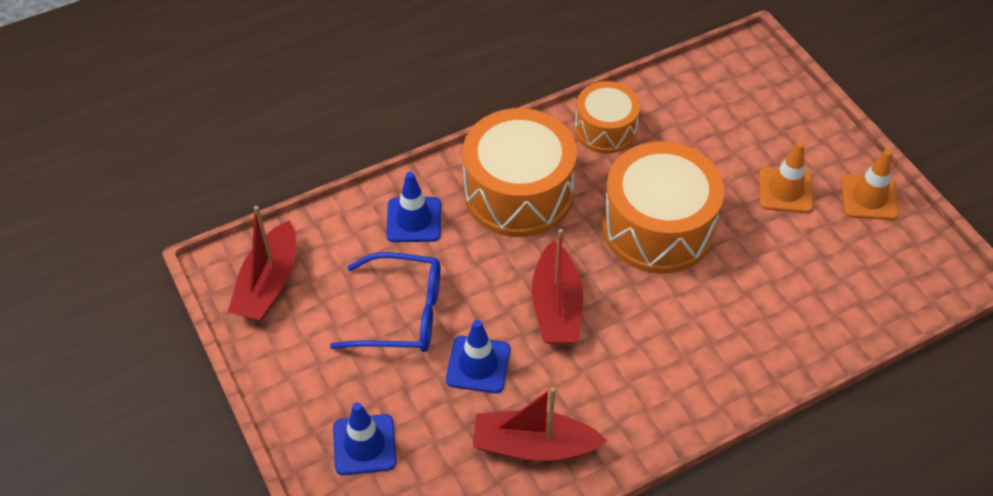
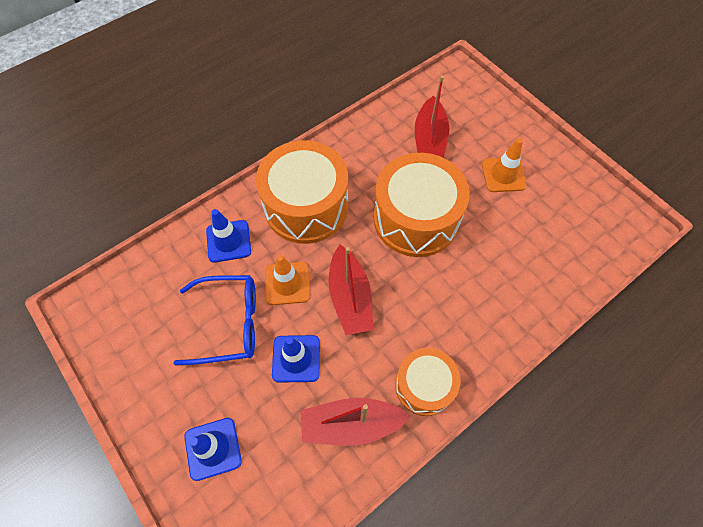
camera: 10 degrees left, 10 degrees up
(268, 283) = (118, 314): red boat -> red boat (429, 140)
(605, 129) = (363, 146): orange drum -> orange drum (424, 385)
(869, 197) = (564, 172): orange traffic cone -> orange traffic cone (287, 283)

